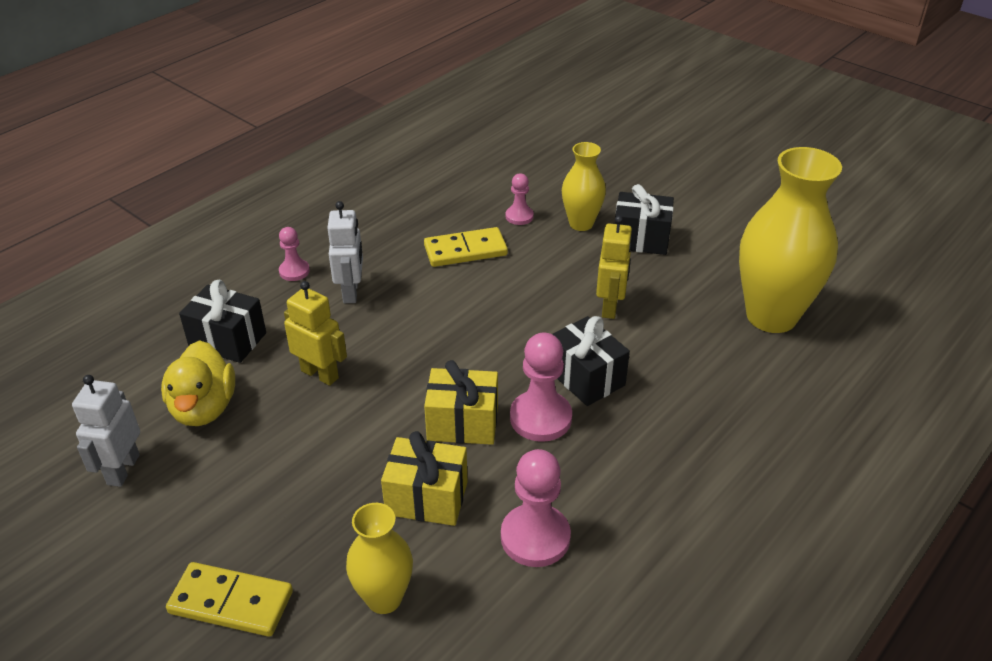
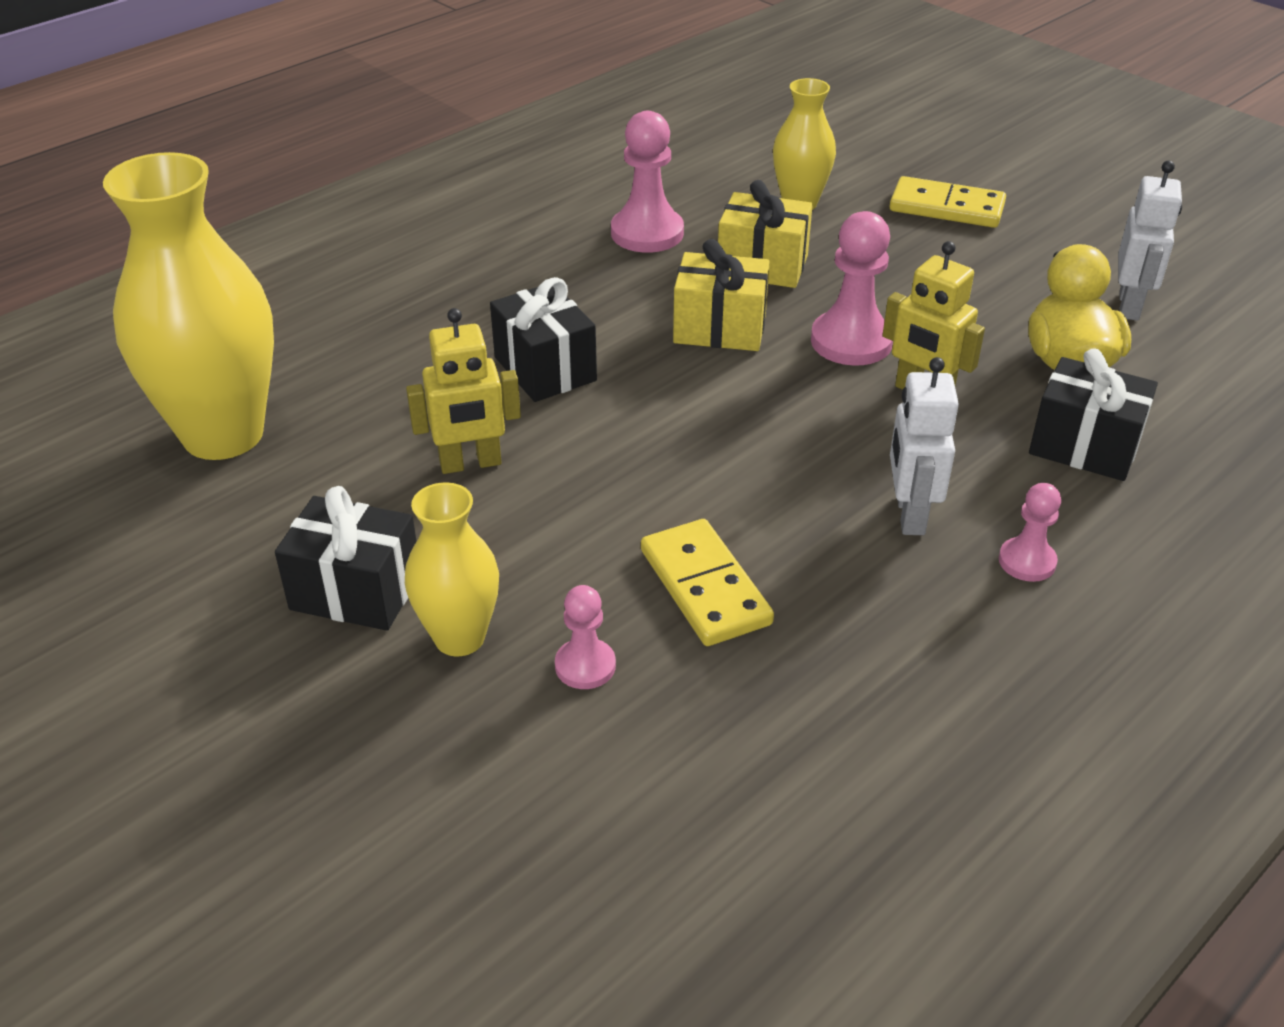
camera: 175 degrees left, 0 degrees up
(465, 250) = (705, 587): yellow domino -> yellow domino turned 75 degrees clockwise
(540, 418) = (618, 328): pink pawn -> pink pawn (851, 341)
(610, 307) = (470, 464): yellow robot -> yellow robot turned 120 degrees counterclockwise

